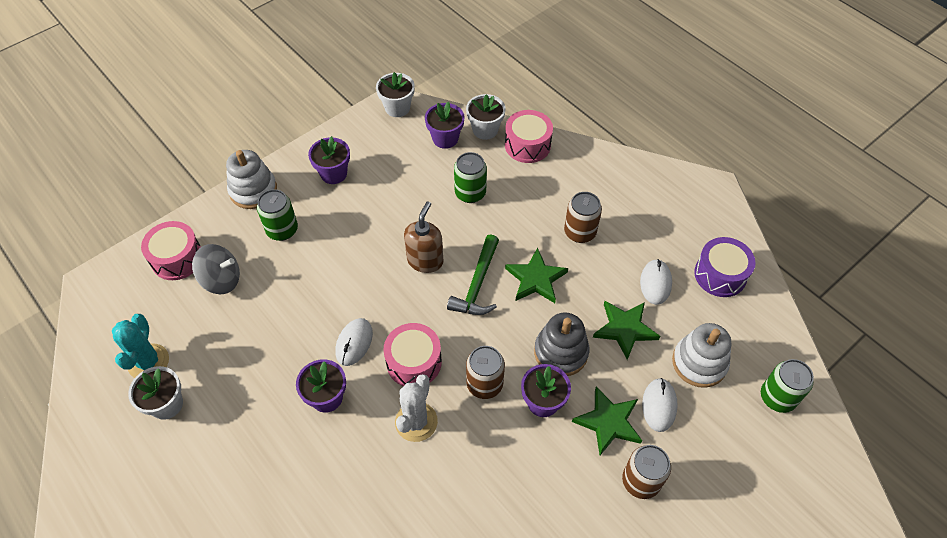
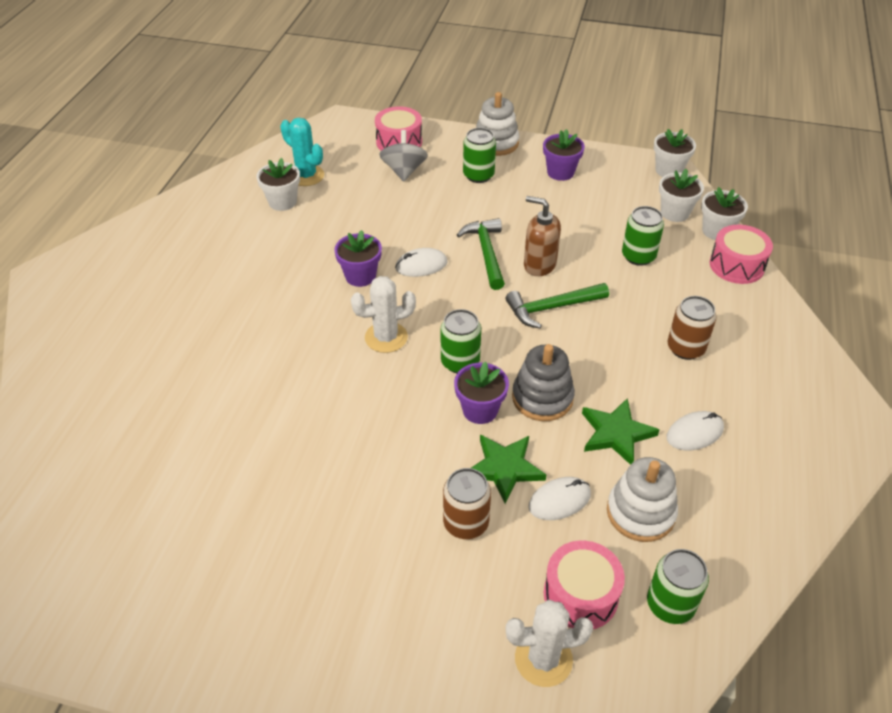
camera: 55 degrees right, 10 degrees down
(148, 362) = (306, 176): turquoise cactus -> turquoise cactus turned 75 degrees clockwise
(221, 280) = (404, 171): grey spinning top -> grey spinning top turned 150 degrees counterclockwise
(380, 287) = (486, 253): none -> green hammer
(414, 362) = (438, 308): pink drum -> pink drum (580, 595)
(425, 260) = (539, 265): brown soap dispenser -> brown soap dispenser turned 135 degrees counterclockwise
(445, 138) = (675, 213): purple flower pot -> white flower pot
(484, 384) = (460, 362): brown can -> green can
(535, 279) = (599, 343): green star -> none
(720, 275) = (766, 483): purple drum -> none
(777, 503) = (543, 659): none -> white cactus

